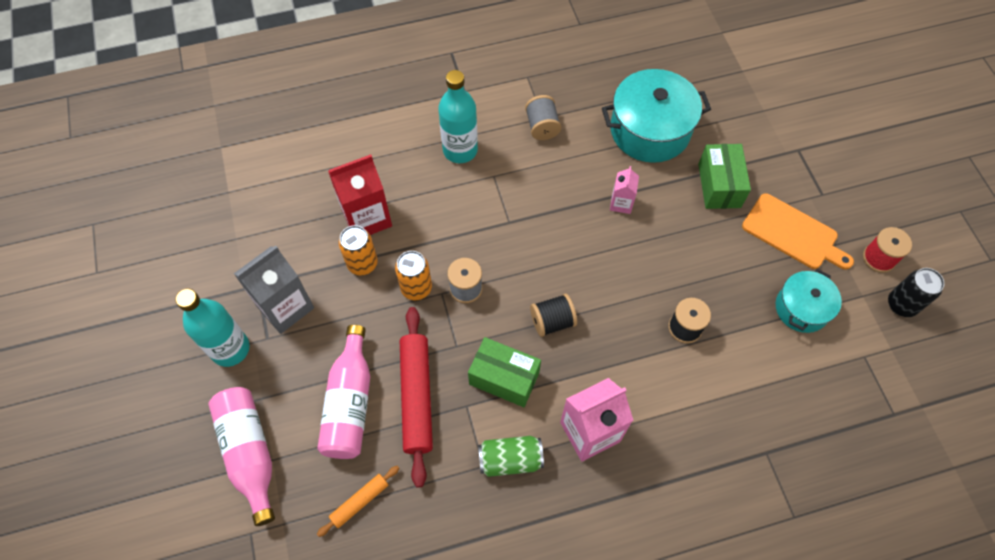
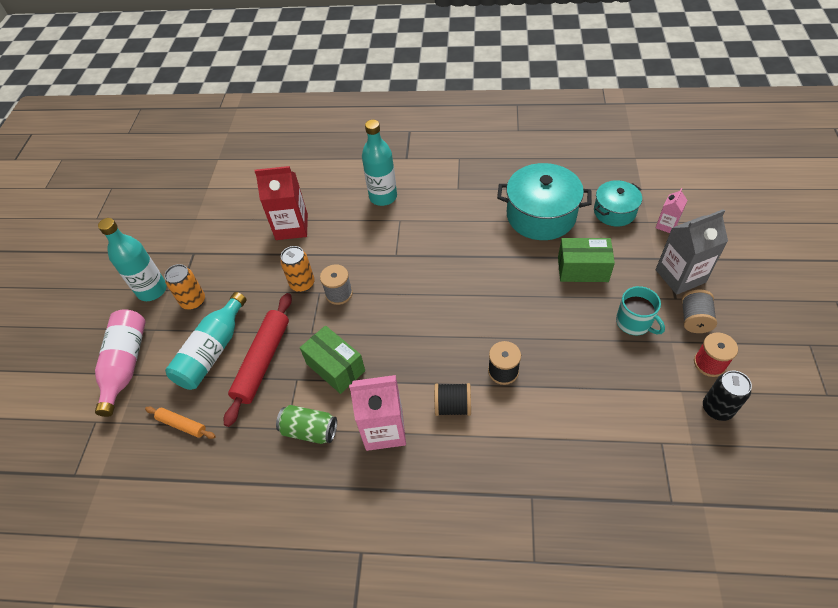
camera: 25 degrees right, 10 degrees down
(285, 307) = (204, 272): grey carton -> grey carton (680, 276)
(350, 403) = (212, 351): pink bottle -> turquoise bottle
(360, 502) = (182, 425): orange rolling pin -> orange rolling pin turned 45 degrees clockwise
(362, 263) = (272, 257): orange can -> orange can (193, 301)
(542, 126) = (454, 194): grey spool -> grey spool (694, 319)
(552, 321) = (394, 336): black spool -> black spool (453, 406)
(621, 203) = (492, 263): pink carton -> pink carton (666, 225)
(719, 185) = (582, 269): green box -> green box turned 75 degrees clockwise
(793, 233) = (634, 322): orange cutting board -> turquoise mug
(801, 308) = (617, 385): turquoise pot -> turquoise pot (614, 211)

